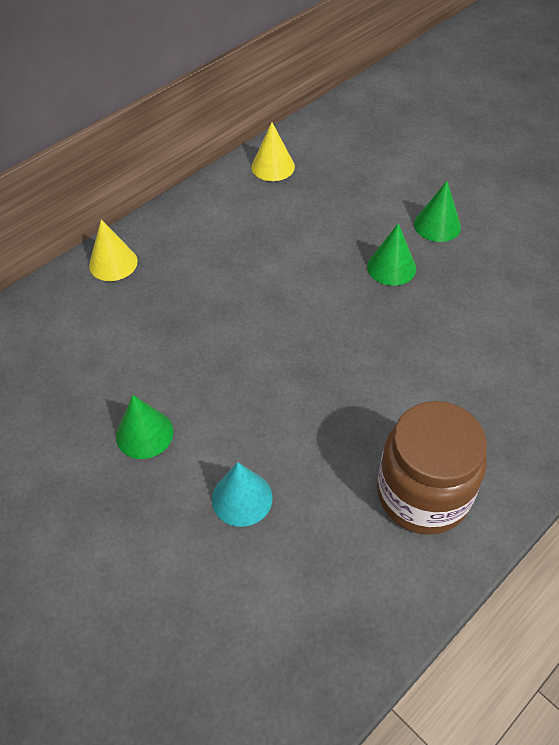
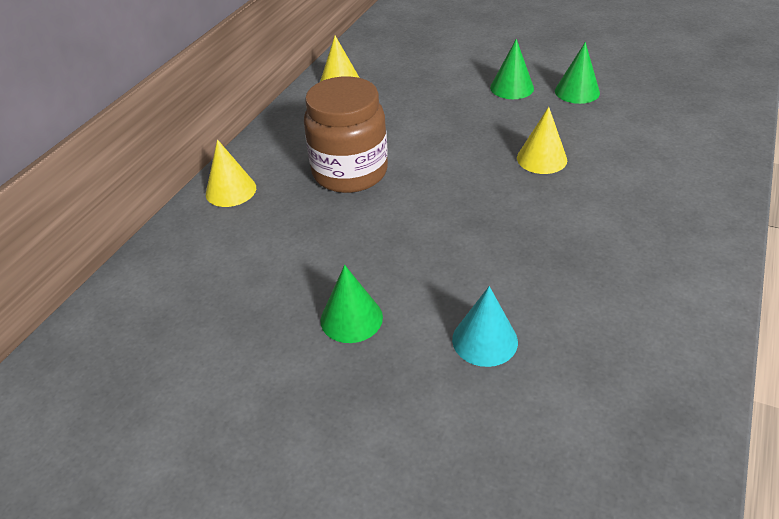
camera: 20 degrees left, 10 degrees down
(391, 267) = (494, 125): green cone -> green cone (577, 91)
(413, 322) = (541, 159): none -> yellow cone
(423, 494) = (645, 281): brown jar -> brown jar (350, 172)

